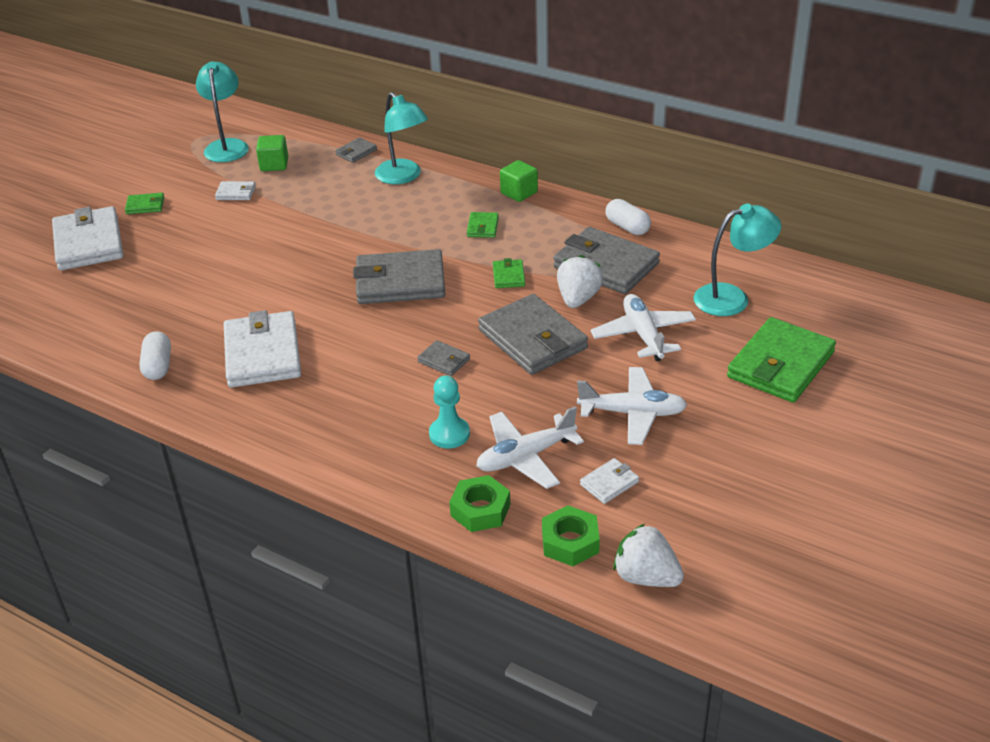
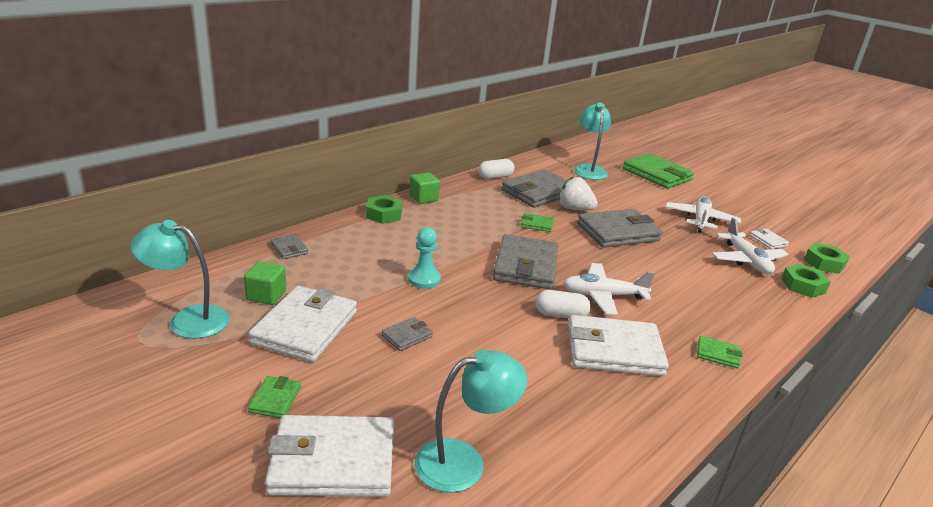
camera: 80 degrees left, 10 degrees down
(158, 366) = (623, 421): white capsule -> white capsule (561, 315)
(236, 193) = (305, 328): white wallet -> white wallet, size x2.21
(403, 177) = (357, 235): turquoise lamp -> turquoise lamp (464, 462)
(444, 360) = (637, 268): grey wallet -> grey wallet (407, 336)
(449, 434) = (725, 282): turquoise pawn -> turquoise pawn (424, 279)
(460, 179) = (384, 214): none -> green nut
(482, 227) = (463, 220): green wallet -> green wallet (718, 354)
(643, 335) = (621, 199): white plane -> white plane (603, 296)
(646, 577) = (845, 248): white strawberry -> none

